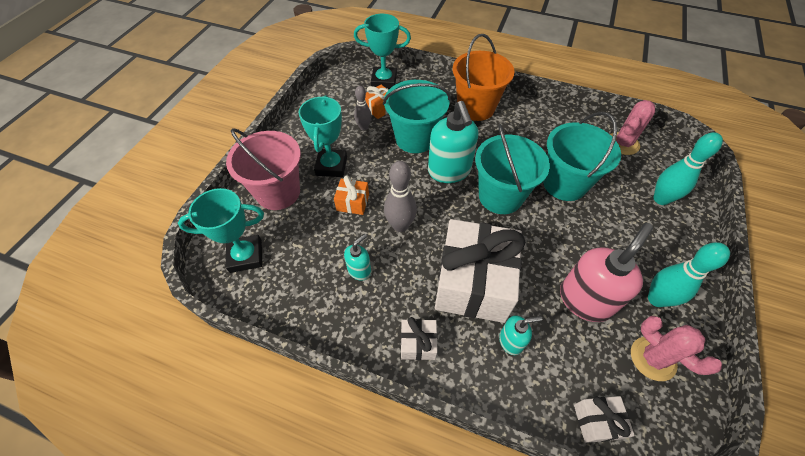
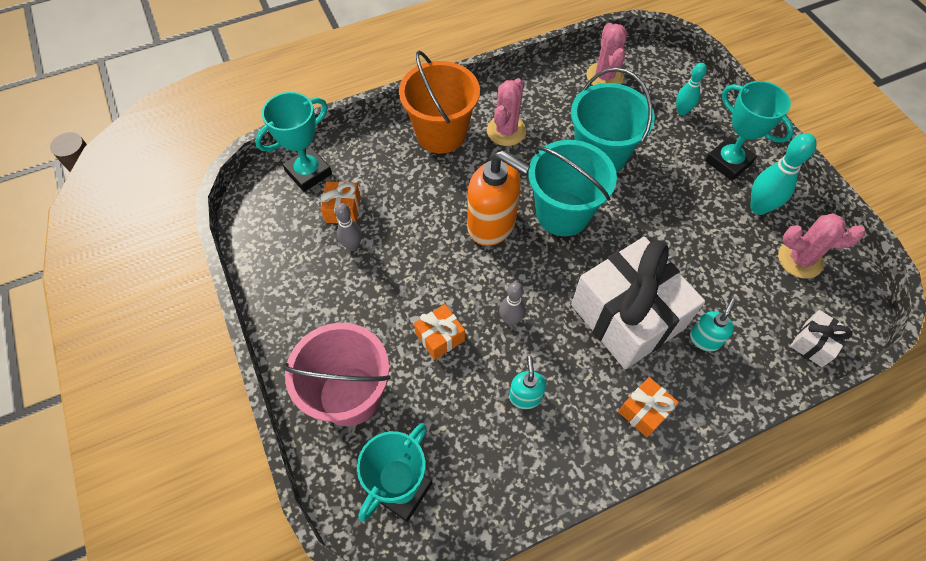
camera: 45 degrees left, 5 degrees up
(331, 166) = (371, 317): turquoise trophy -> turquoise trophy (728, 162)
(400, 225) = (510, 320): grey bowling pin -> grey bowling pin, size x0.64
(415, 138) = (420, 216): turquoise bucket -> none
(418, 343) = (644, 411): white gift -> orange gift
(449, 171) = (492, 225): turquoise soap dispenser -> orange soap dispenser
(517, 131) = (506, 131): none -> pink cactus
(584, 300) = (717, 253): pink soap dispenser -> none
(661, 199) = (682, 111): turquoise bowling pin -> turquoise bowling pin, size x0.64

